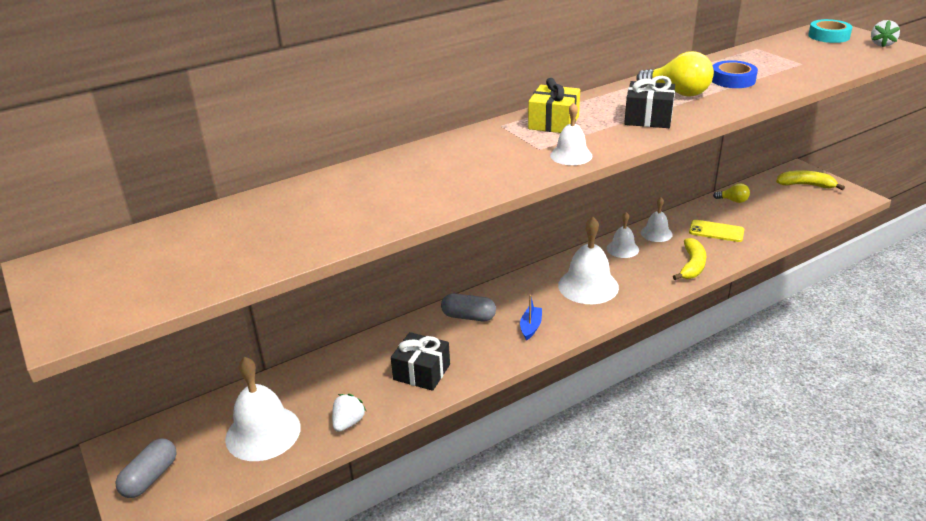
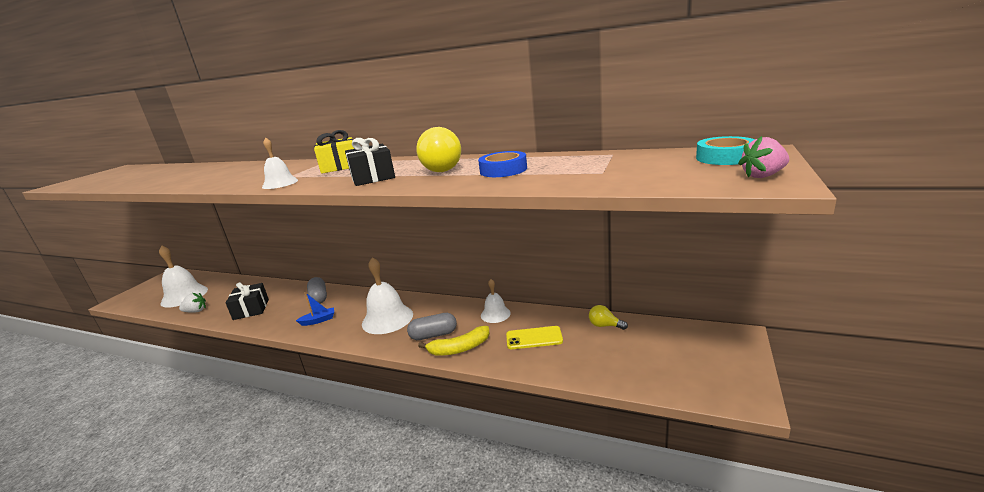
camera: 55 degrees right, 10 degrees down
(150, 477) = (147, 289): grey capsule -> grey capsule (433, 335)
(622, 249) = (454, 311): white bell -> none
(716, 231) = (534, 338): yellow phone -> yellow phone turned 75 degrees counterclockwise
(733, 201) = (605, 325): yellow light bulb -> yellow light bulb turned 135 degrees clockwise
(806, 185) = (709, 352): yellow banana -> none
(881, 44) = (763, 176): white strawberry -> pink strawberry

